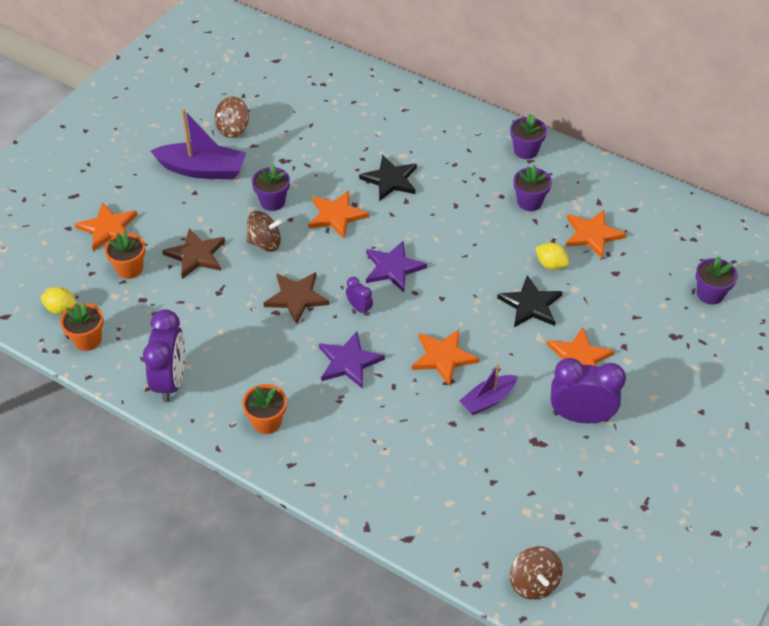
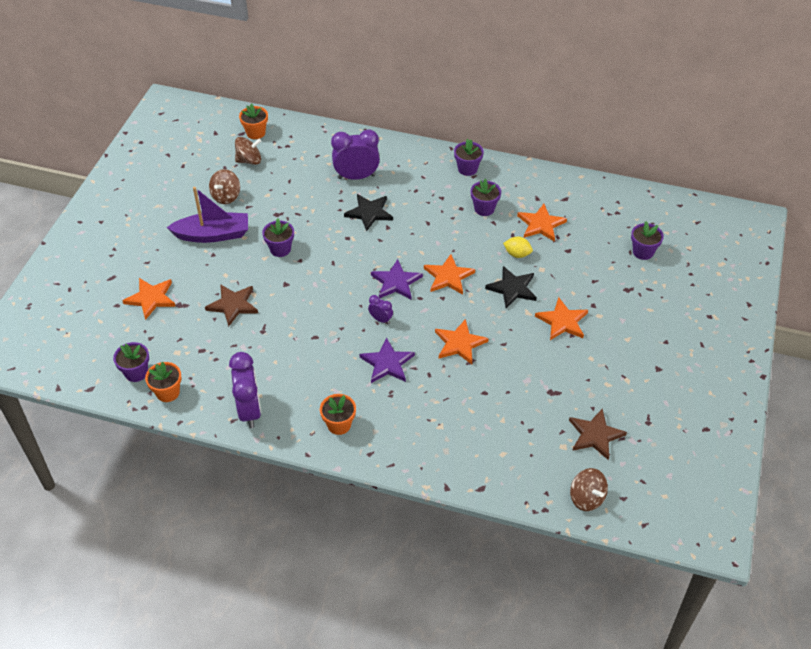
camera: 15 degrees left, 0 degrees up
(61, 309) = (136, 372): yellow lemon -> purple flower pot
(129, 268) = (181, 327): orange flower pot -> orange flower pot (255, 133)
(265, 243) = (286, 283): brown spinning top -> brown spinning top (249, 160)
(296, 297) = (327, 322): brown star -> brown star (595, 435)
(336, 215) = (336, 250): orange star -> orange star (448, 276)
(488, 400) = (505, 368): purple boat -> none
(580, 416) = (579, 365): purple clock -> purple clock (356, 177)

